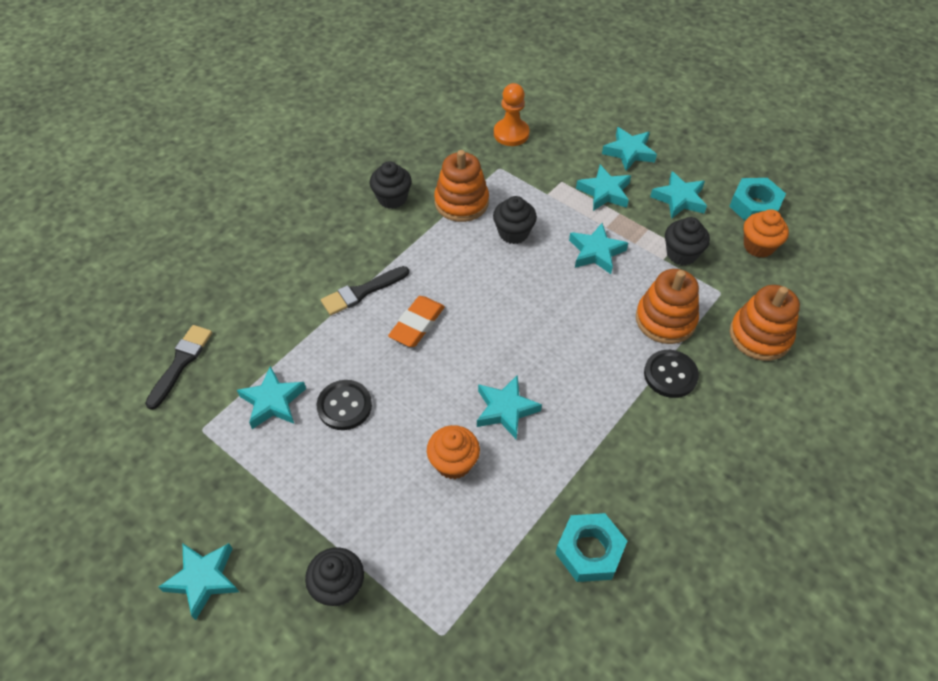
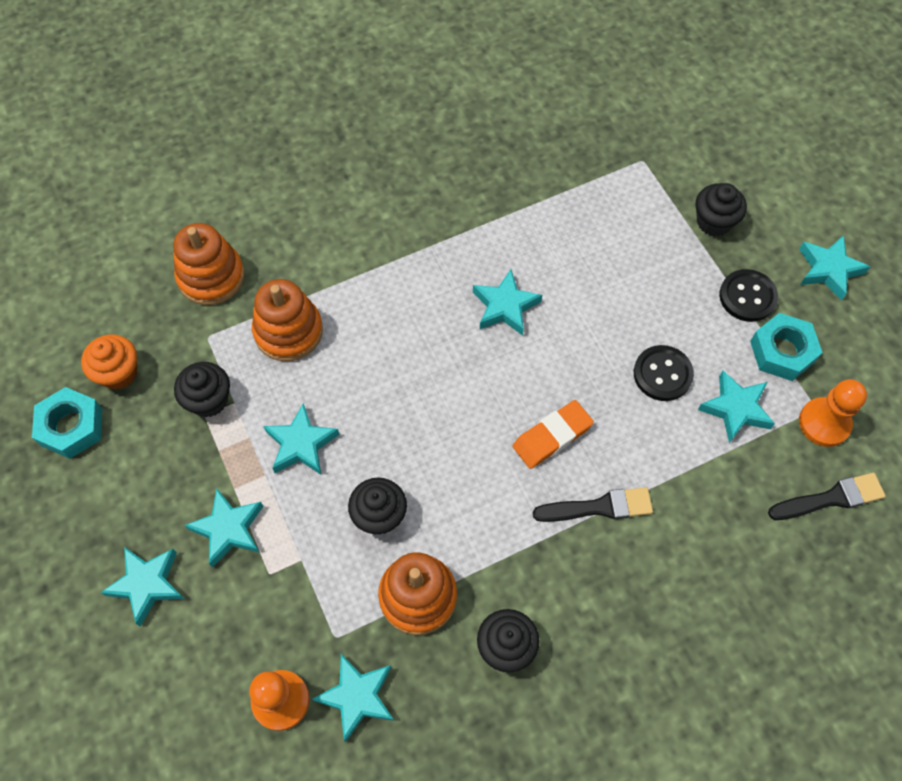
camera: 155 degrees left, 10 degrees up
(181, 363) = (831, 498): black brush -> black brush turned 150 degrees counterclockwise
(192, 419) = (824, 423): none -> orange pawn
(453, 463) = (577, 278): orange cupcake -> none
(589, 551) = (498, 169): turquoise nut -> turquoise nut (782, 351)
(670, 375) = (328, 275): black button -> black button (747, 297)
(679, 199) = (148, 476): turquoise star -> turquoise star (357, 696)

